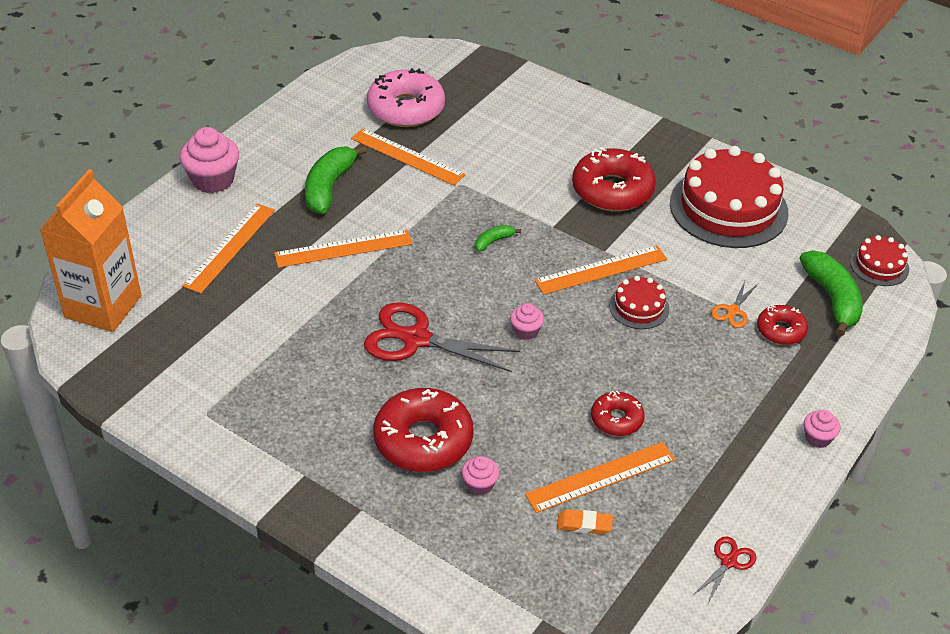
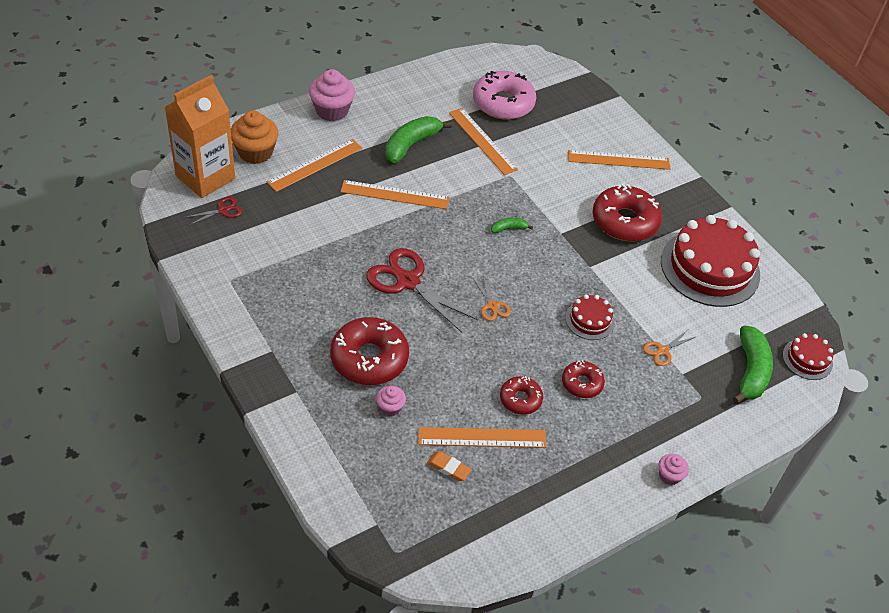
camera: 20 degrees right, 5 degrees up
(148, 257) = (255, 152): none -> orange cupcake
(526, 331) = (492, 306): pink cupcake -> orange scissors
(601, 270) = (578, 280): orange ruler -> orange ruler (618, 160)
(729, 561) = (540, 541): red scissors -> red scissors (223, 210)
(780, 330) = (692, 380): red donut -> red donut (582, 383)

